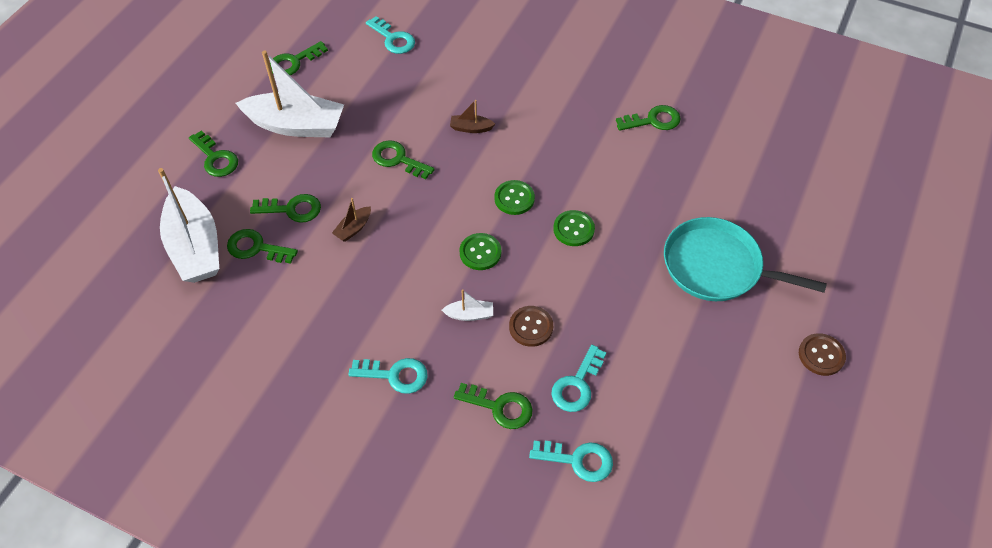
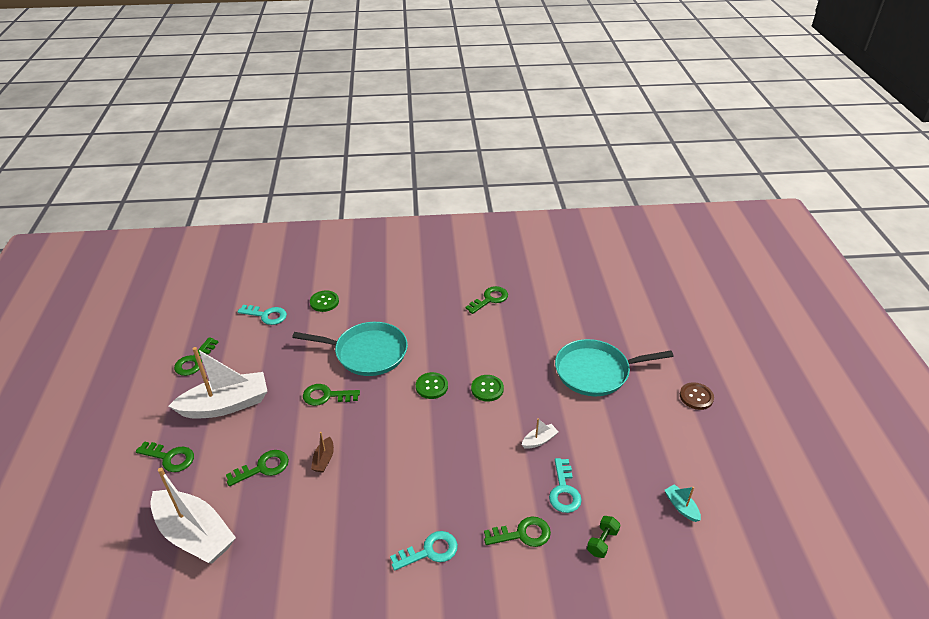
camera: 30 degrees left, 15 degrees down
(256, 248) = (251, 510): green key -> none
(469, 314) = (455, 480): white boat -> white boat (539, 440)
(471, 128) = (367, 353): brown boat -> turquoise pan
(480, 252) = (433, 433): green button -> green button (324, 302)
(531, 327) = (504, 467): brown button -> none
(578, 460) = (602, 542): turquoise key -> green dumbbell
(698, 470) = (681, 506): none -> turquoise boat

